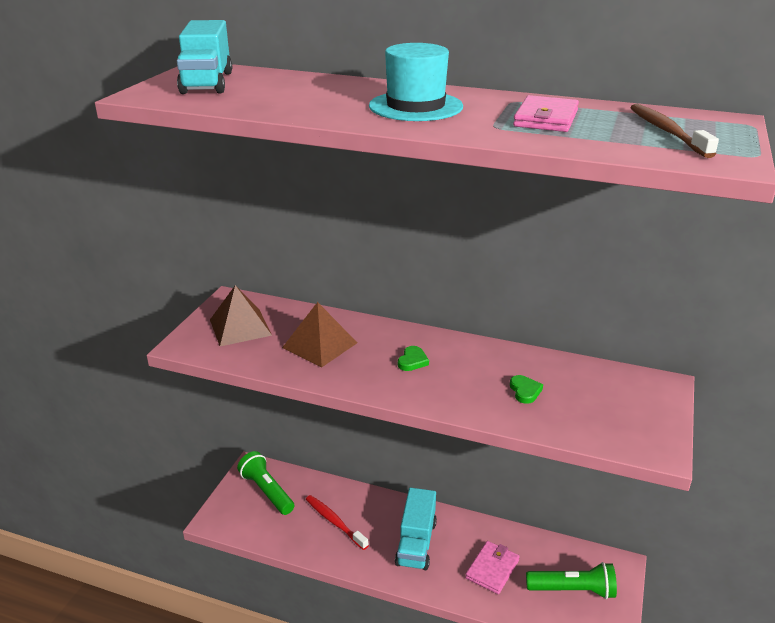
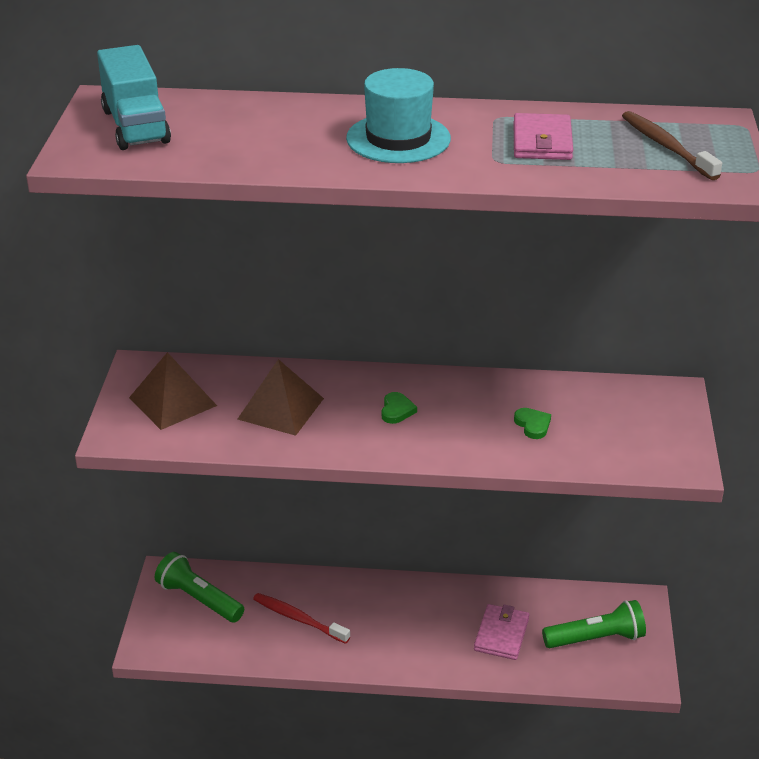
camera: 15 degrees left, 5 degrees up
(416, 543) = (405, 623): turquoise truck -> none

